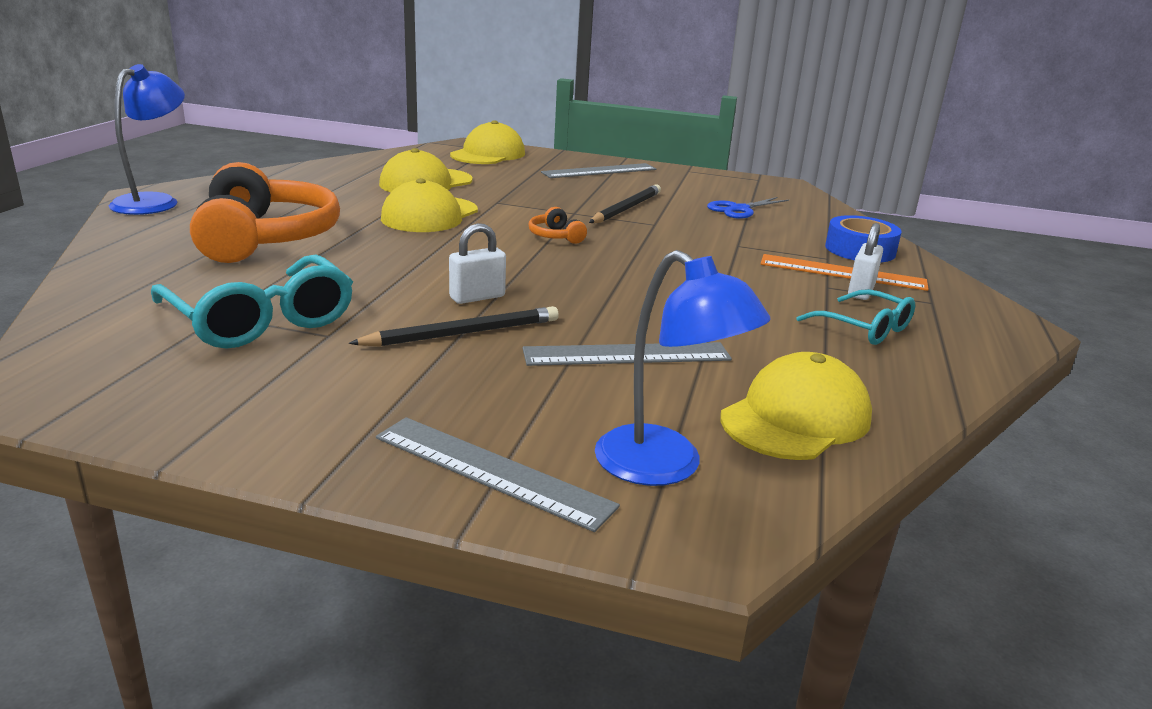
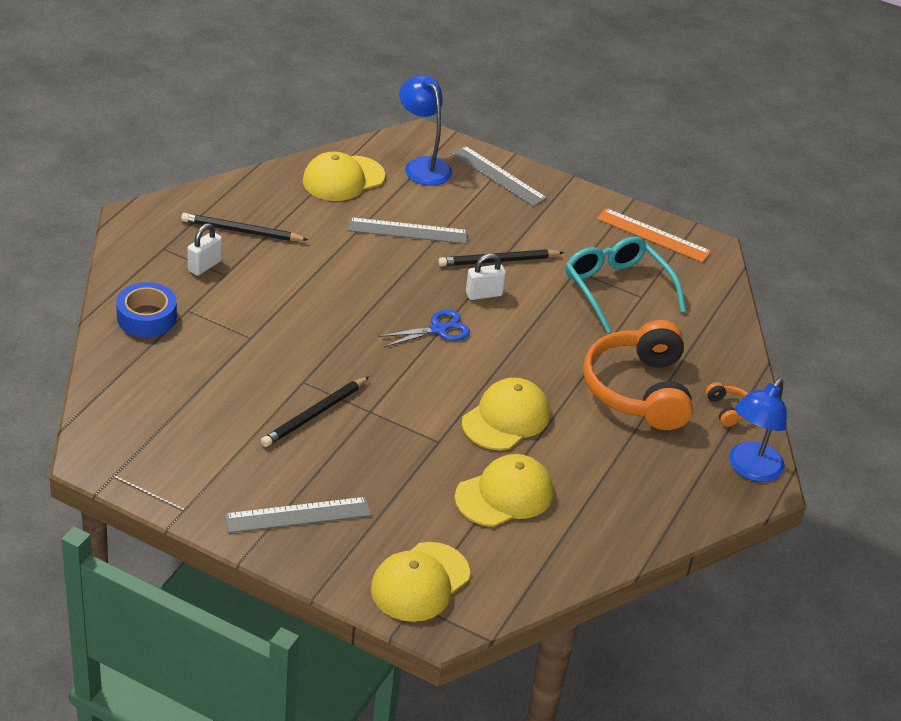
camera: 170 degrees left, 15 degrees up
(555, 236) = (403, 368): orange headphones -> orange headphones (728, 410)
(739, 209) = (199, 401): blue scissors -> blue scissors (439, 329)
(842, 272) = (195, 289): orange ruler -> orange ruler (653, 235)
(864, 328) = (242, 231): turquoise glasses -> black pencil

